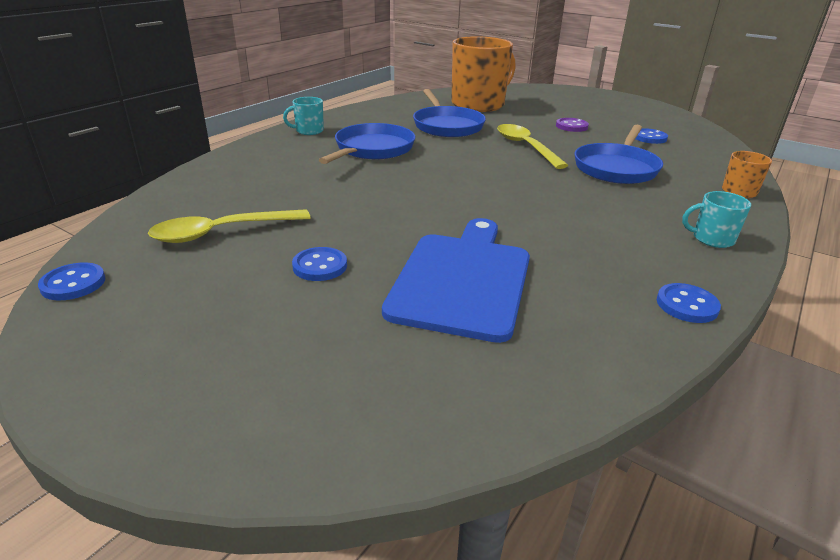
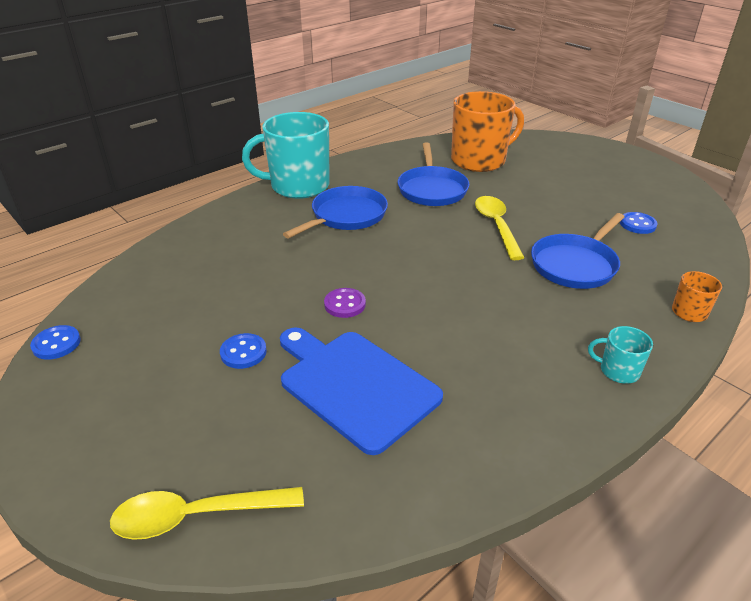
camera: 15 degrees right, 5 degrees up
(222, 232) = (180, 304): yellow spoon -> yellow spoon (197, 516)
(309, 131) = (298, 186): turquoise mug -> turquoise mug, size x2.28
(463, 280) = (354, 385): blue cutting board -> blue cutting board turned 75 degrees counterclockwise
(571, 126) = (561, 200): purple button -> purple button (345, 304)
(687, 305) = (542, 445): blue button -> none

